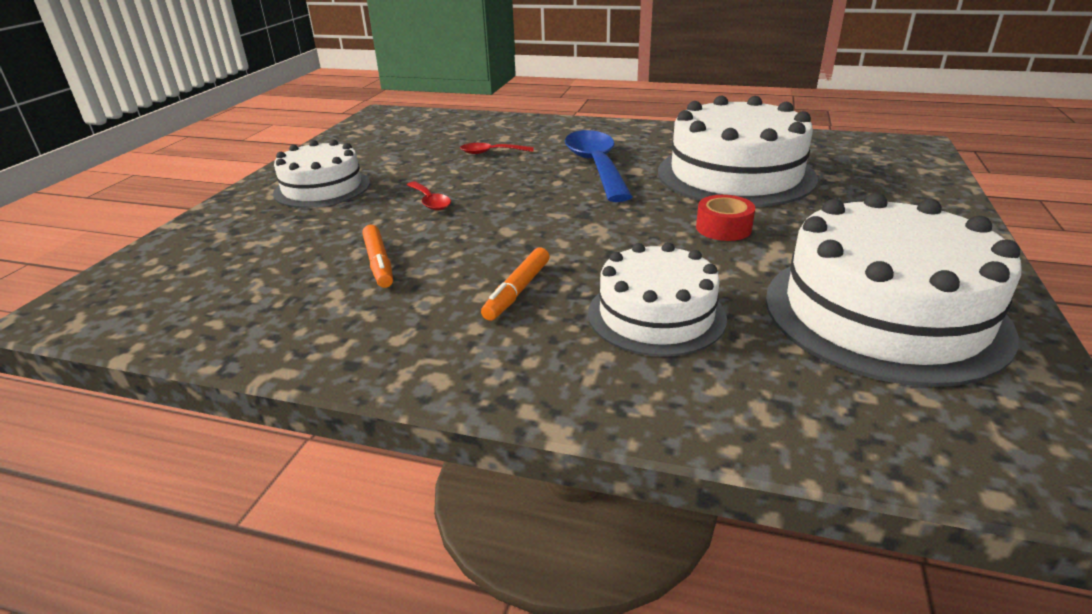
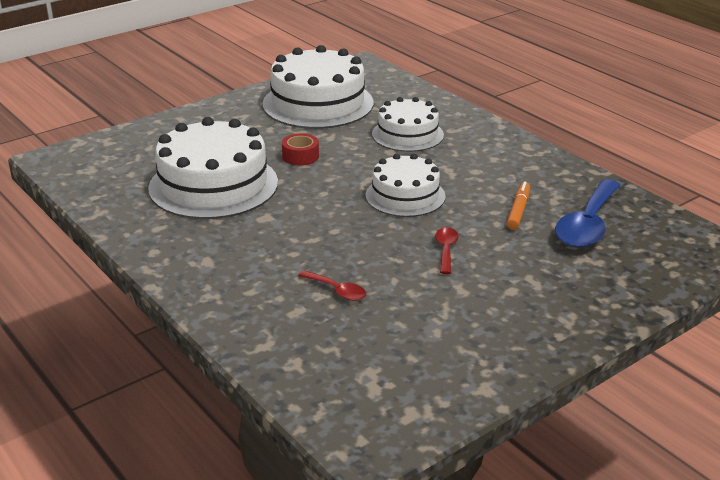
camera: 145 degrees left, 0 degrees up
(322, 188) = (522, 306): white cake -> white cake (405, 196)
(517, 291) = (456, 166): orange marker -> none
(596, 166) = (283, 234): blue spoon -> blue spoon (587, 225)

